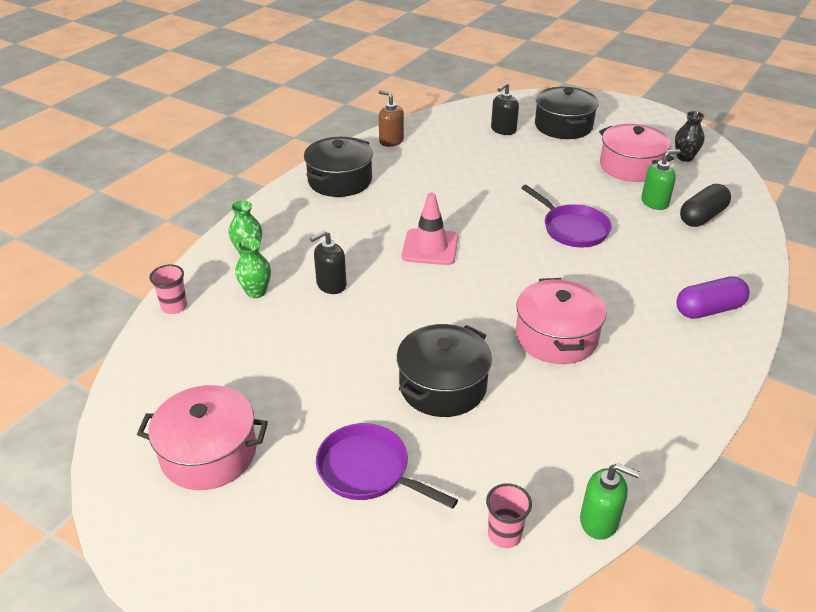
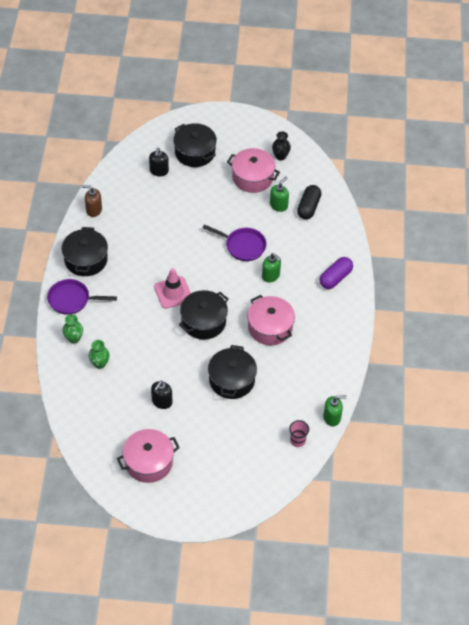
camera: 30 degrees left, 15 degrees up
(174, 307) = (63, 392): pink cup -> none
(331, 285) = (136, 342): black soap dispenser -> black soap dispenser (162, 401)
(368, 470) = (225, 438): purple pan -> purple pan (72, 300)
(451, 294) = (203, 321): none -> black pot
(596, 274) = (271, 276): none -> green soap dispenser

